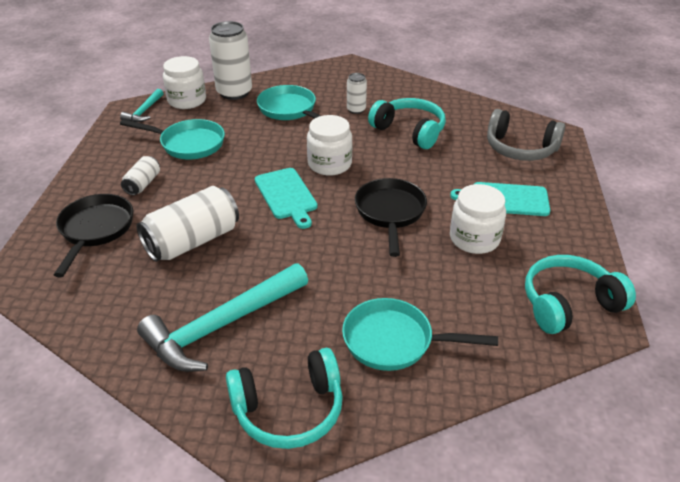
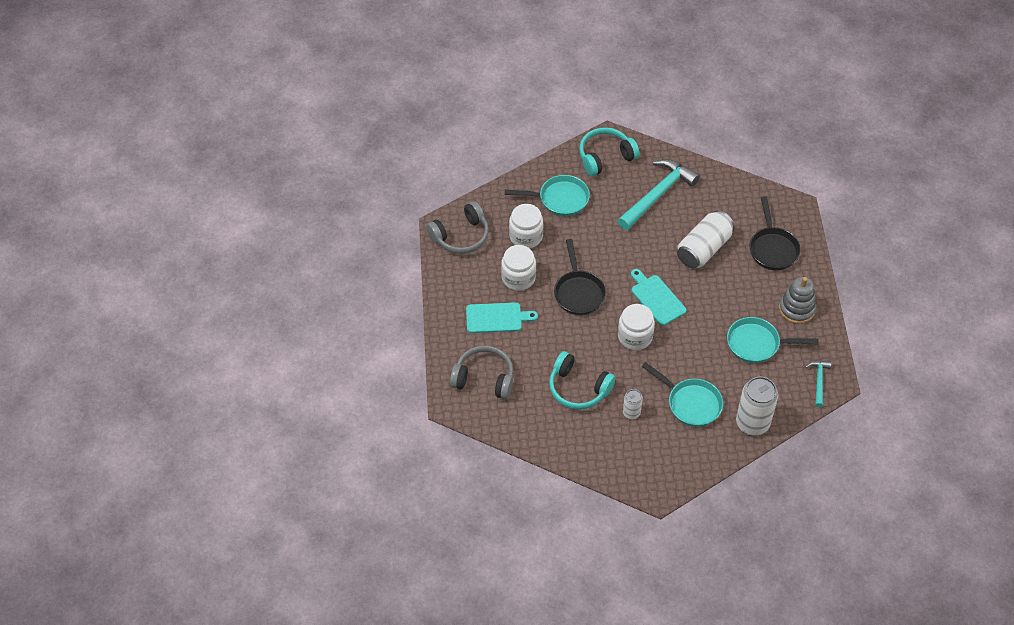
camera: 170 degrees right, 15 degrees up
(117, 167) = (796, 309): none -> grey stacking toy
(143, 184) = (766, 294): white can -> none
(187, 100) = (790, 403): white jar -> white jar (526, 236)
(568, 304) = (461, 236): turquoise headphones -> grey headphones

